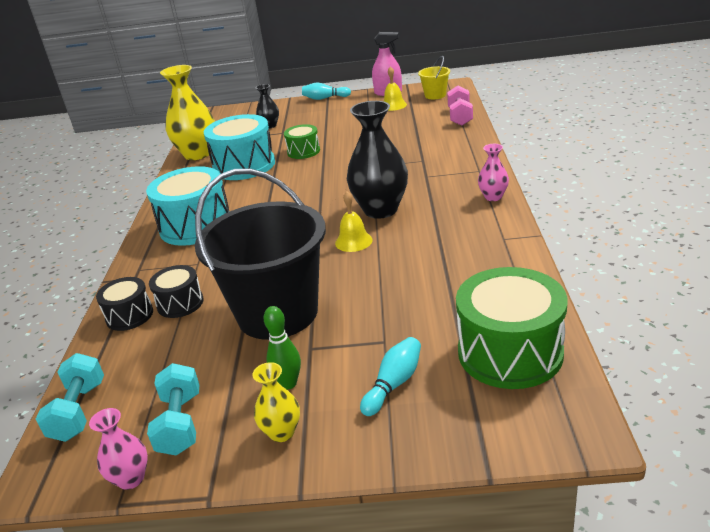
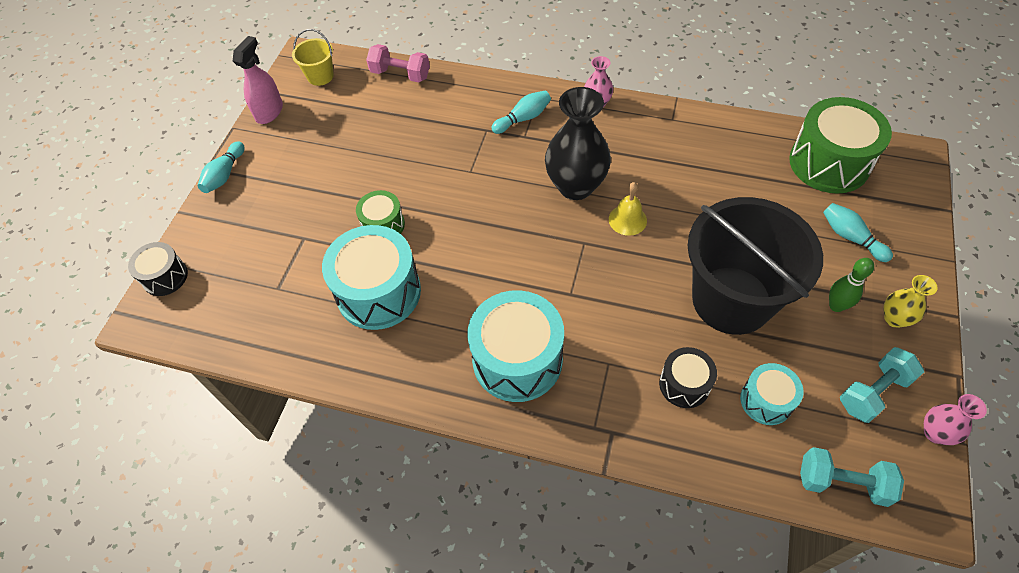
camera: 75 degrees left, 25 degrees up
(129, 315) = (691, 437): black drum -> black drum (165, 277)
(166, 351) = (766, 400): none -> turquoise drum
(180, 423) = (873, 392): turquoise dumbbell -> turquoise dumbbell turned 45 degrees counterclockwise
(197, 154) = (297, 344): yellow vase -> none
(270, 126) = (267, 248): black vase -> none
(393, 105) = (316, 117): yellow bell -> none
(447, 171) = (523, 118): none -> turquoise bowling pin

